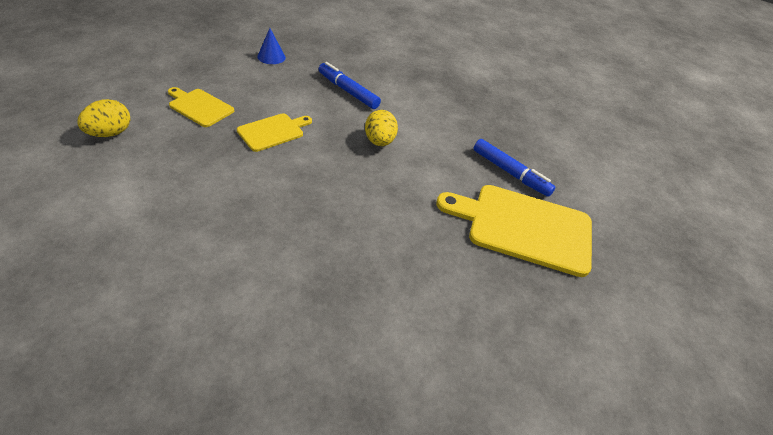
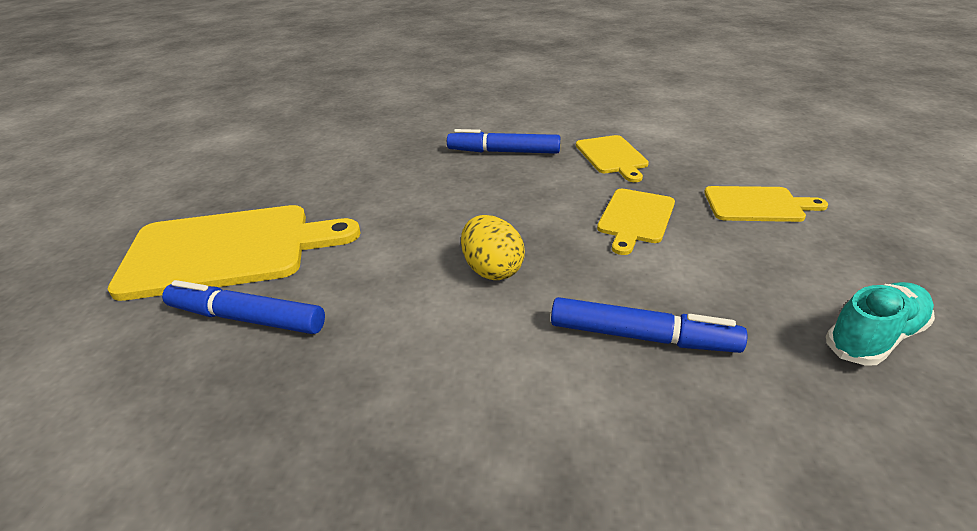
camera: 160 degrees right, 10 degrees down
(110, 133) = (759, 151): yellow egg -> none
(207, 182) = (612, 156): none -> yellow cutting board
(271, 57) = (874, 337): blue cone -> turquoise shoe
(275, 233) = (503, 152): none -> blue marker

